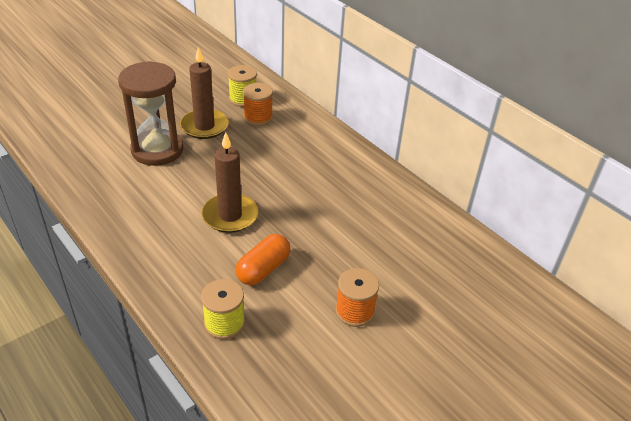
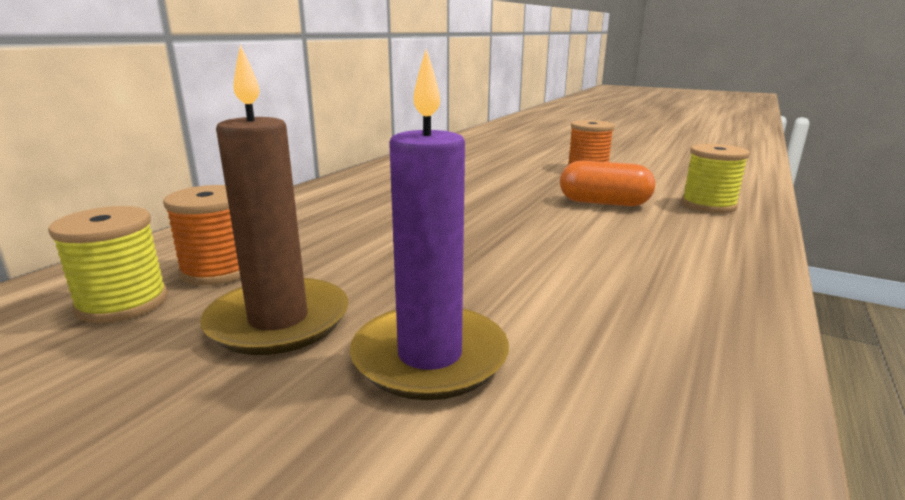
camera: 110 degrees left, 20 degrees down
(157, 150) = (430, 357): brown hourglass -> purple candle
(230, 215) = (543, 235): brown candle -> none

